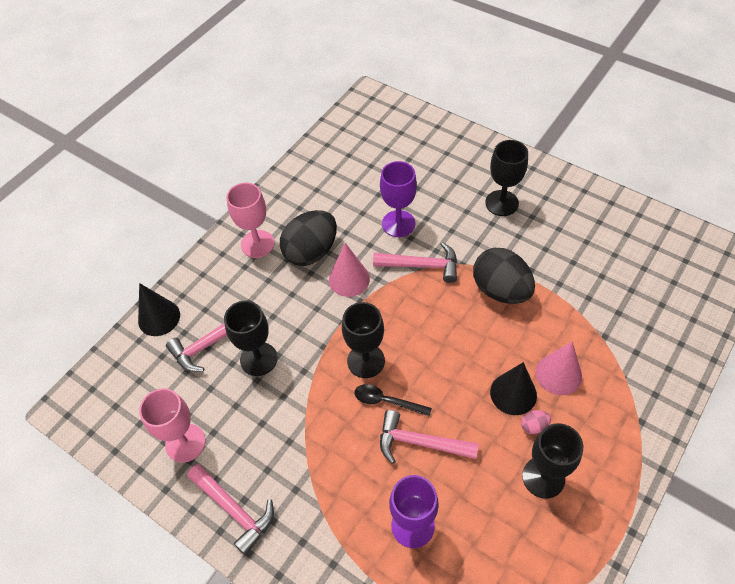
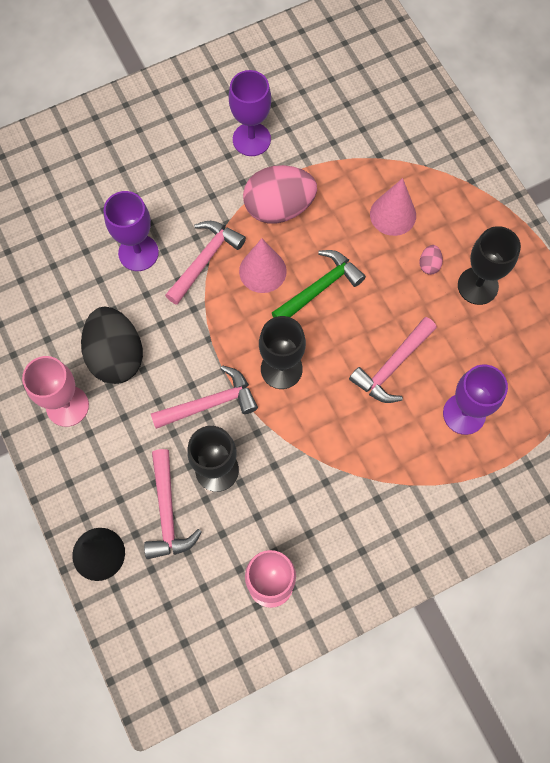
camera: 65 degrees left, 15 degrees up
(234, 510) = (367, 564): pink hammer -> pink hammer (210, 403)
(349, 279) = (176, 336): pink cone -> pink cone (262, 271)
(386, 401) = (335, 373): black spoon -> none
(452, 353) = (320, 288): none -> green hammer
(500, 290) = (279, 208): black egg -> pink egg
(501, 203) = (179, 145): black goblet -> none
(513, 393) = (390, 262): black cone -> none
(544, 243) = (251, 139): none -> purple goblet

